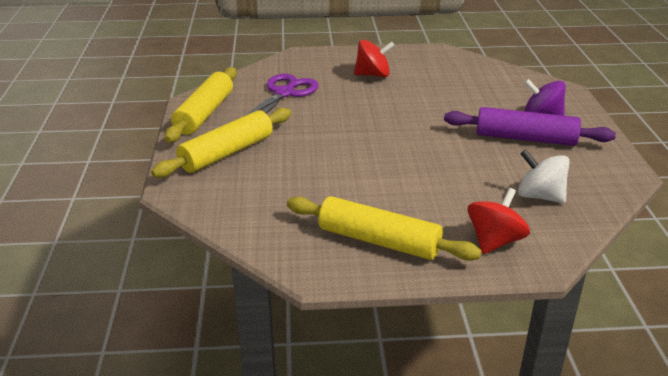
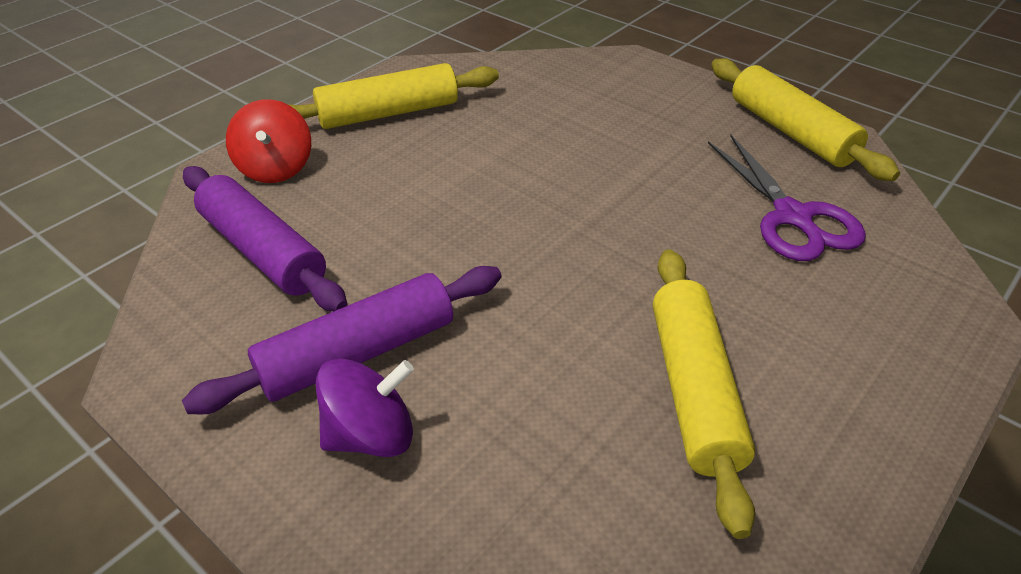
camera: 135 degrees right, 10 degrees up
(227, 153) = (665, 108): yellow rolling pin -> yellow rolling pin (694, 390)
(373, 75) = (775, 351): red spinning top -> none
(539, 196) = (262, 251): white spinning top -> purple rolling pin

